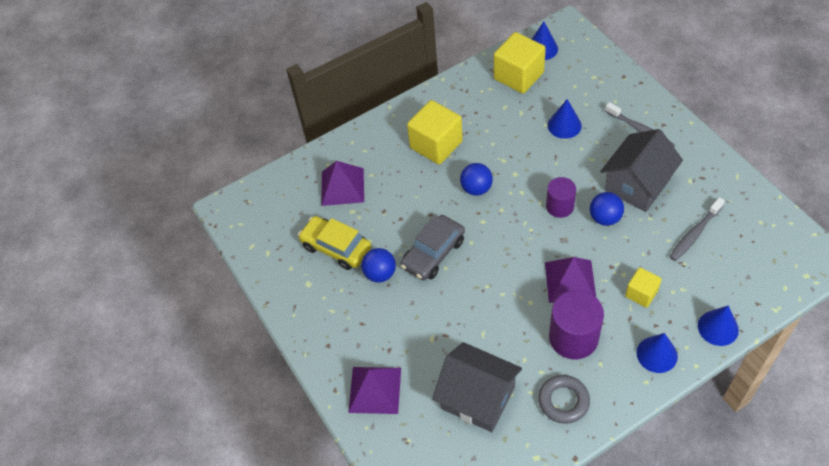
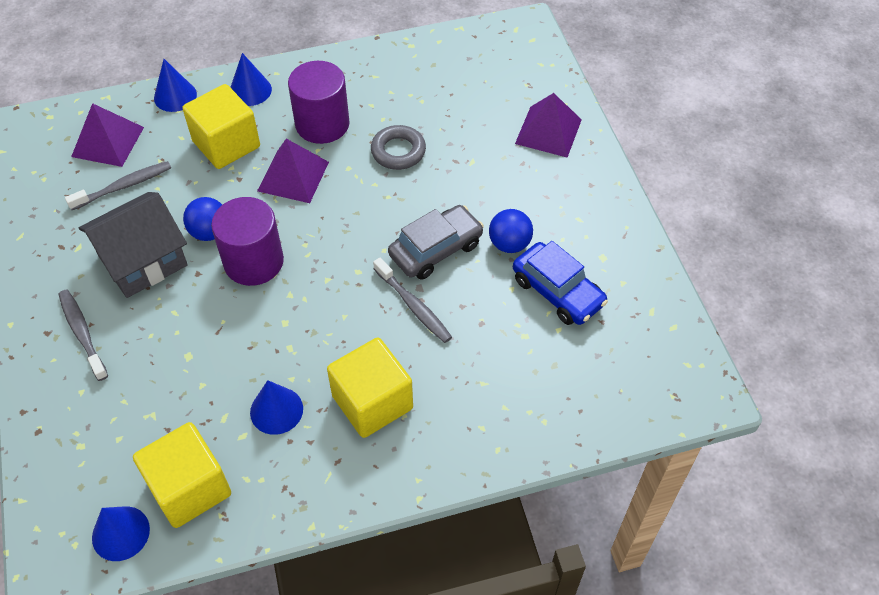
camera: 170 degrees left, 0 degrees up
(336, 247) = (557, 291): yellow car -> blue car
(342, 186) = (530, 377): purple pyramid -> purple pyramid (108, 142)
(433, 209) = (414, 306): none -> grey toothbrush
(476, 188) = (346, 317): blue ball -> none
(477, 397) = (445, 100): grey house -> none
(559, 206) = (253, 262): purple cylinder -> purple cylinder, size x1.60
(563, 401) = (363, 77): grey ring -> grey ring (398, 151)
(564, 125) = (176, 375): blue cone -> blue cone (276, 410)
(641, 293) = (226, 144): yellow cube -> yellow cube, size x1.79

